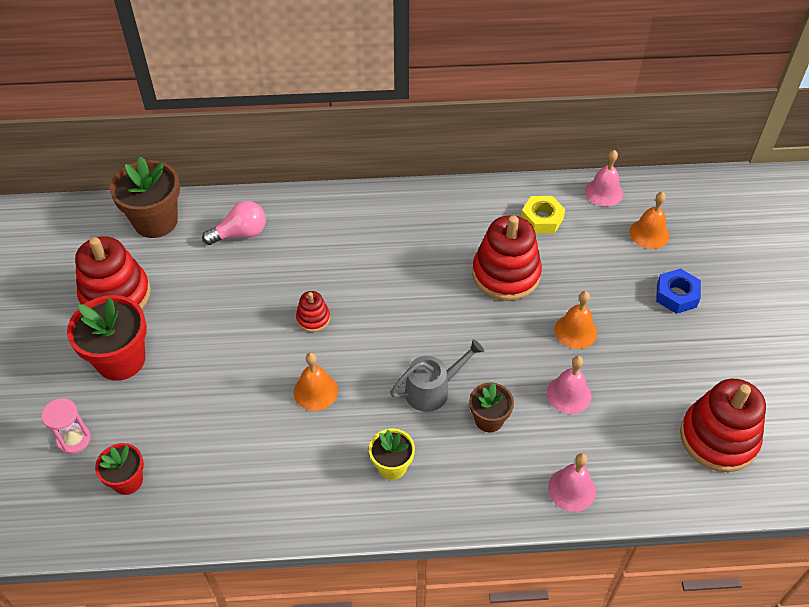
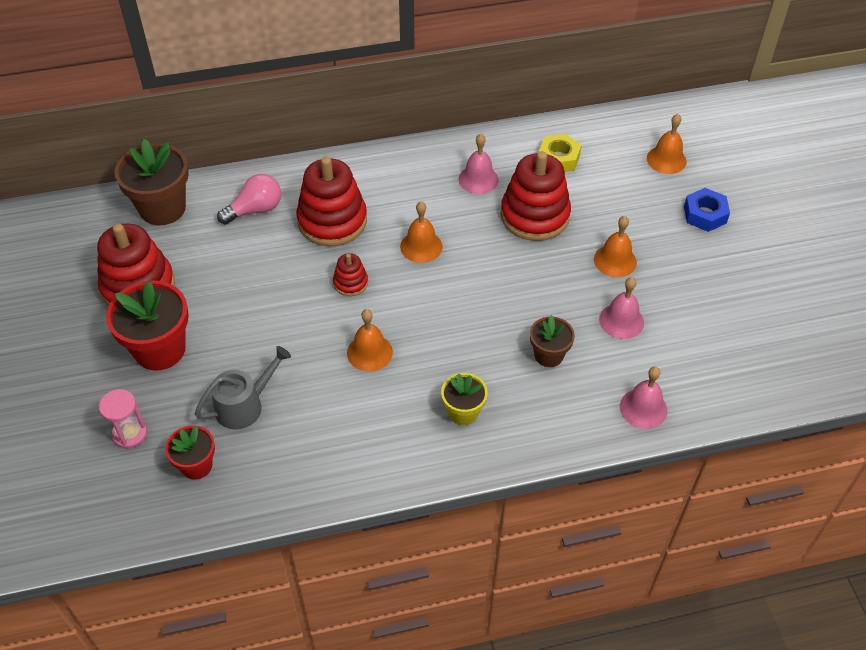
camera: 10 degrees left, 0 degrees up
(389, 291) = (421, 246): none -> orange bell
(432, 390) = (487, 335): grey watering can -> grey watering can (244, 405)
(604, 192) = (614, 125): pink bell -> pink bell (478, 179)
(718, 438) = (772, 341): red stacking toy -> red stacking toy (332, 221)

